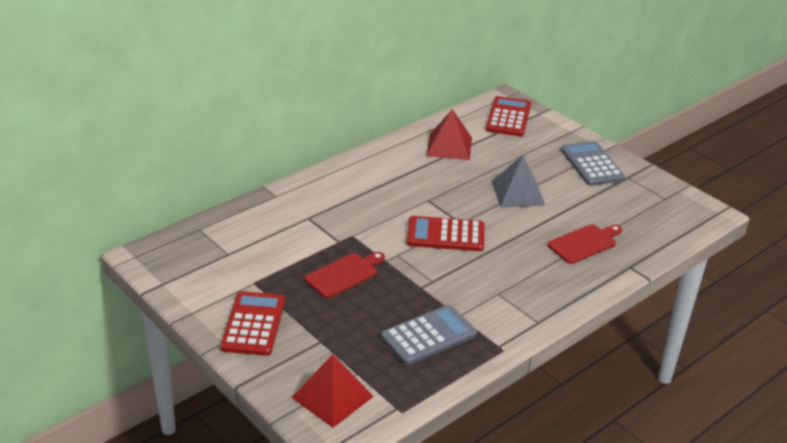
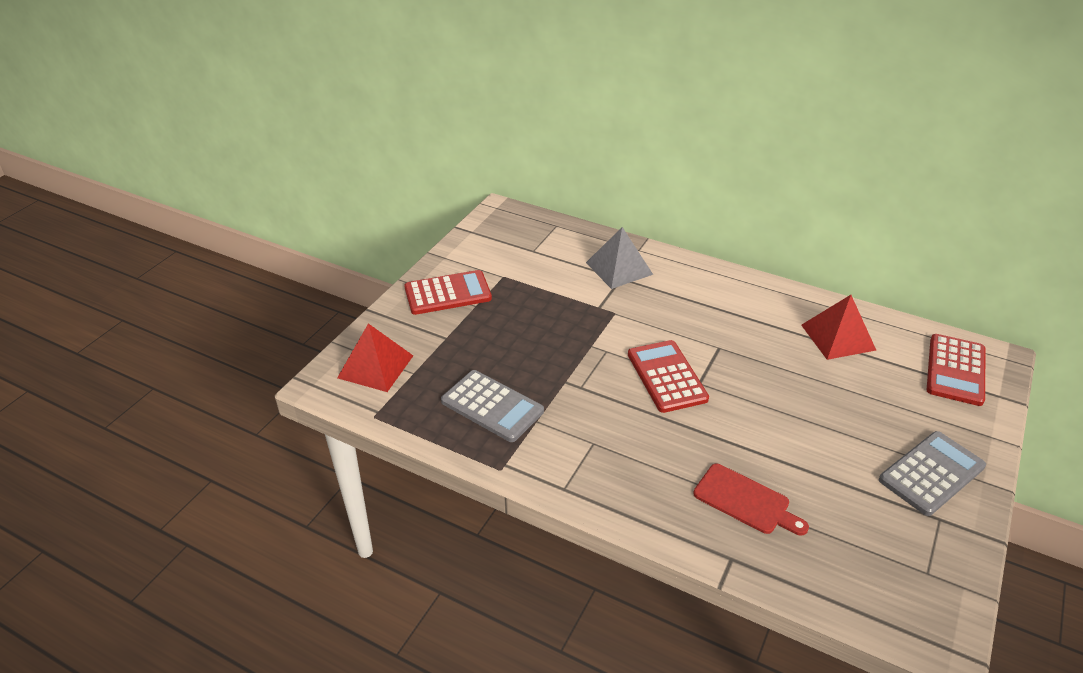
camera: 70 degrees right, 5 degrees up
(344, 274) = (550, 325): red cutting board -> none
(508, 117) = (955, 370): red calculator -> red calculator turned 120 degrees clockwise
(518, 193) = (798, 416): grey pyramid -> grey pyramid (619, 268)

